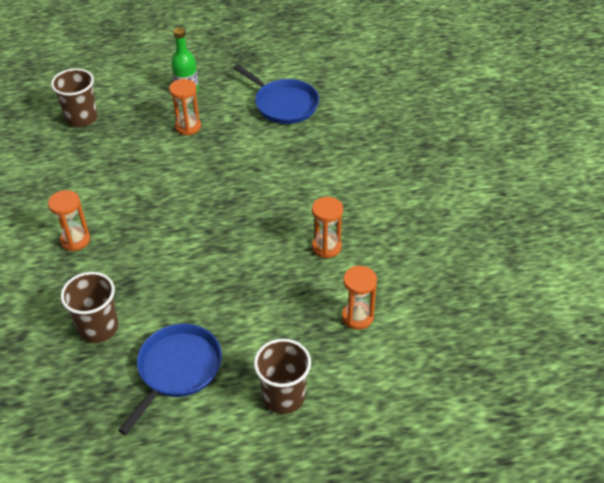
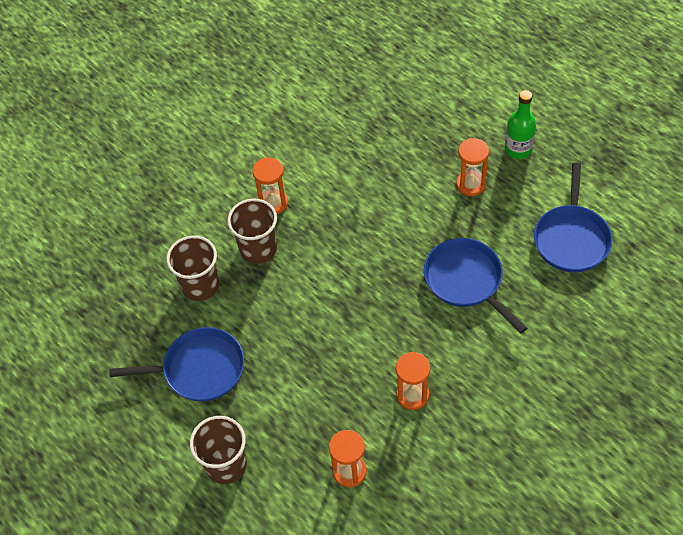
camera: 60 degrees right, 10 degrees up
(81, 118) = (411, 100): brown cup -> brown cup (258, 249)
(262, 170) = (466, 280): none -> blue pan

